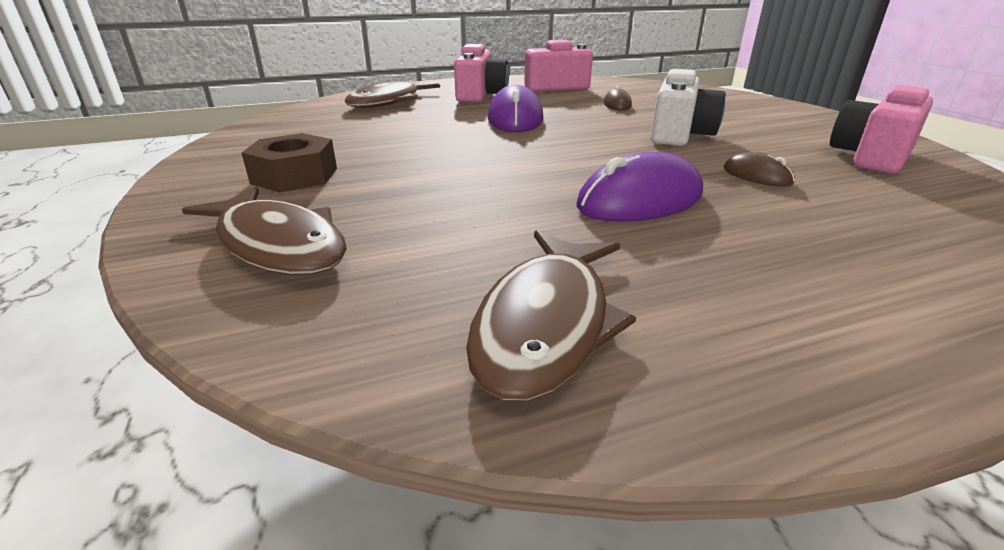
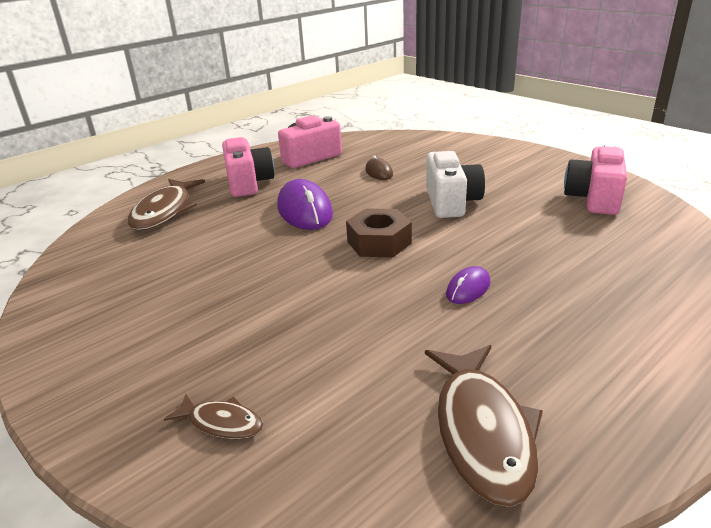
camera: 20 degrees left, 0 degrees up
(278, 244) = (221, 423): brown fish -> brown fish, size x0.51
(294, 176) = (160, 337): brown nut -> brown nut (379, 242)
(640, 200) = (468, 288): purple mouse -> purple mouse, size x0.53
(757, 176) = (531, 239): brown mouse -> none

